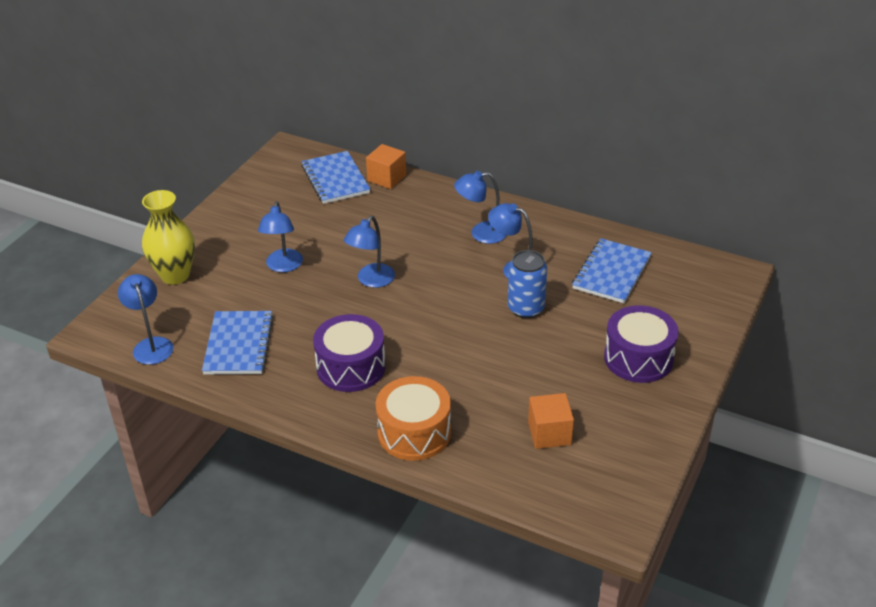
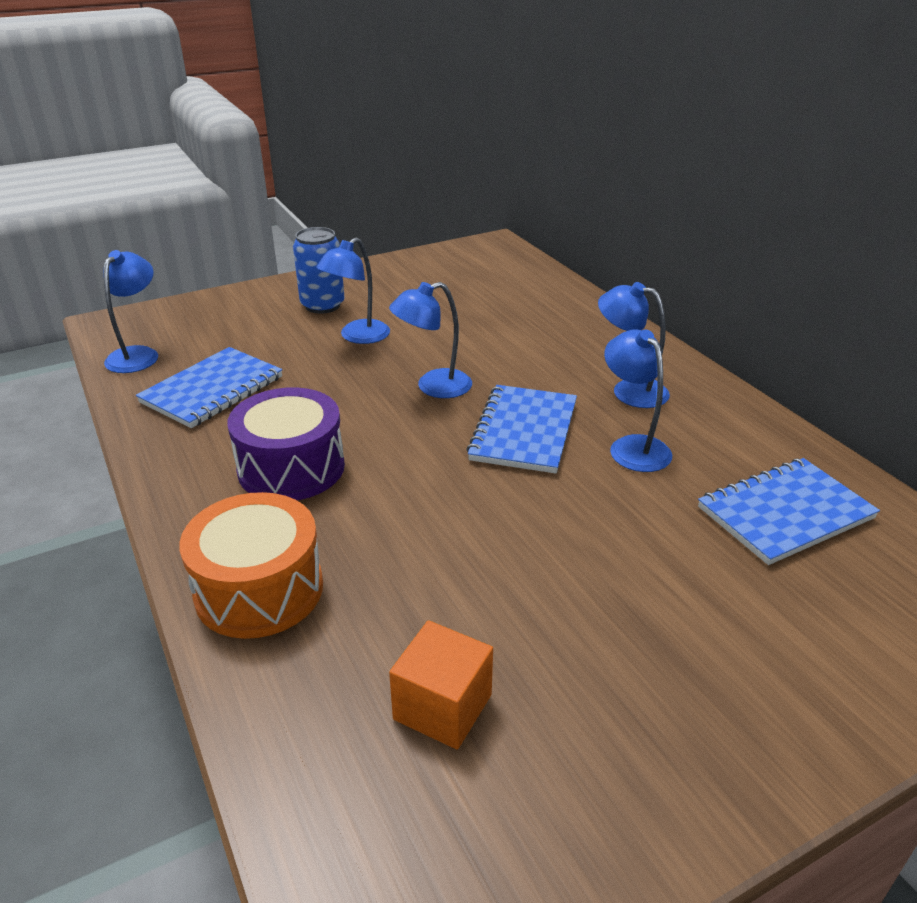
camera: 35 degrees right, 5 degrees down
(175, 275) = (247, 305): yellow vase -> none
(335, 179) = (513, 282): blue notebook -> blue notebook (524, 431)
(386, 178) = (572, 298): orange cube -> none
(526, 308) = (598, 502): blue can -> blue can (322, 305)
(638, 358) = (720, 665): purple drum -> none

